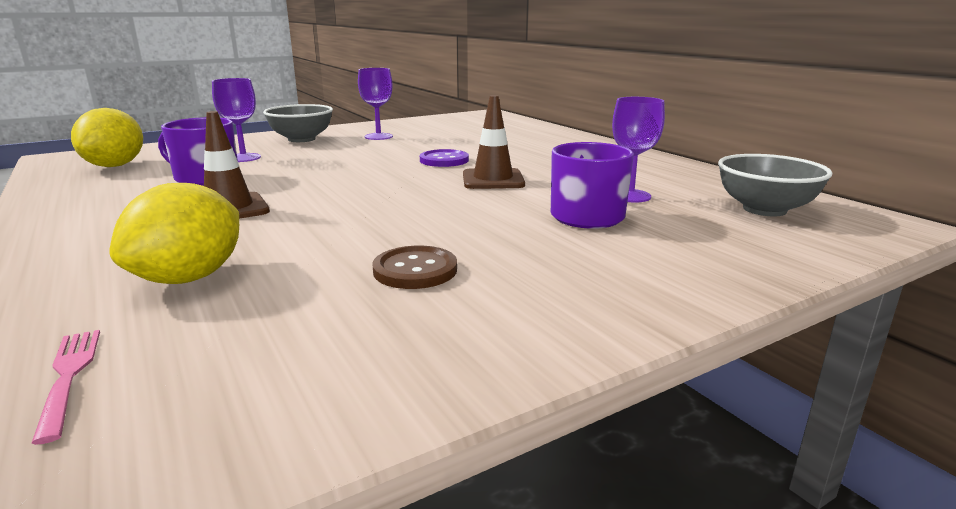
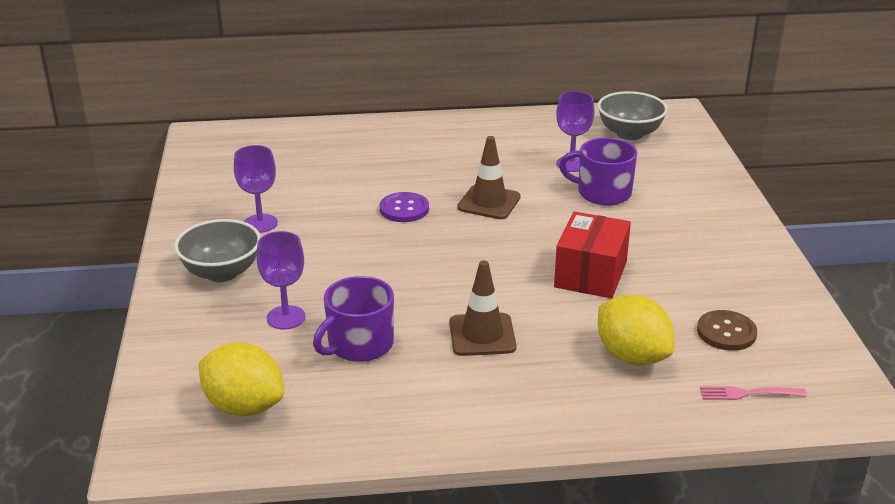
camera: 65 degrees left, 10 degrees up
(381, 234) = (590, 274): none -> red box
(415, 270) = (663, 274): brown button -> brown button (726, 332)

